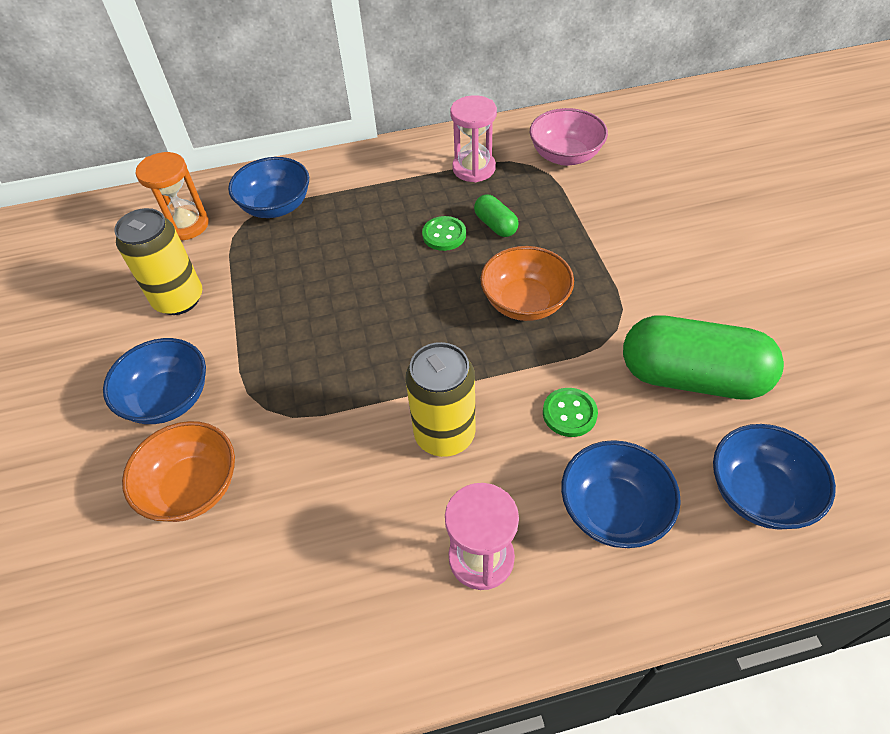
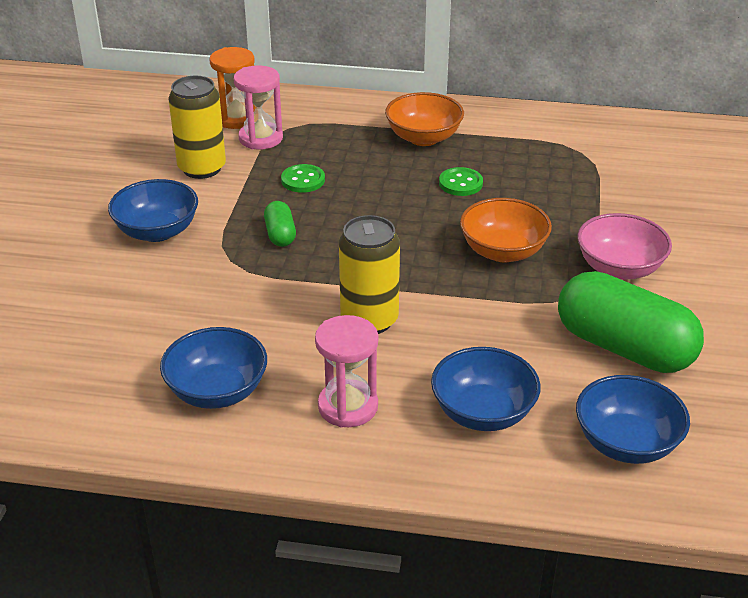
camera: 20 degrees right, 15 degrees down
(193, 487) = (145, 292): orange bowl -> orange bowl (423, 138)
(276, 206) = (321, 124): blue bowl -> blue bowl (217, 391)
(474, 168) = (522, 141): pink hourglass -> pink hourglass (261, 138)
(495, 225) = (514, 188): green capsule -> green capsule (280, 234)
(565, 156) = (620, 153): pink bowl -> pink bowl (619, 268)
(569, 413) = (489, 338): green button -> green button (303, 180)

